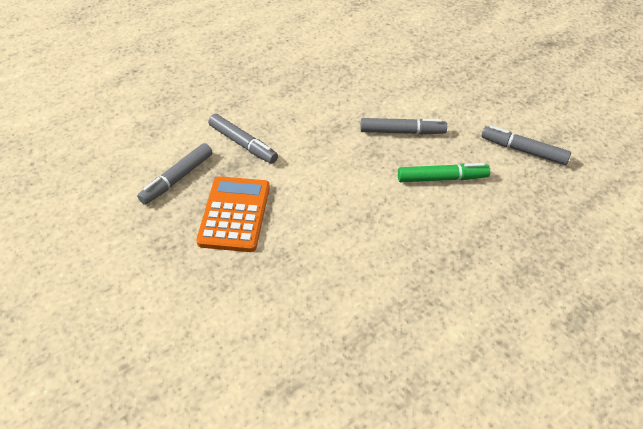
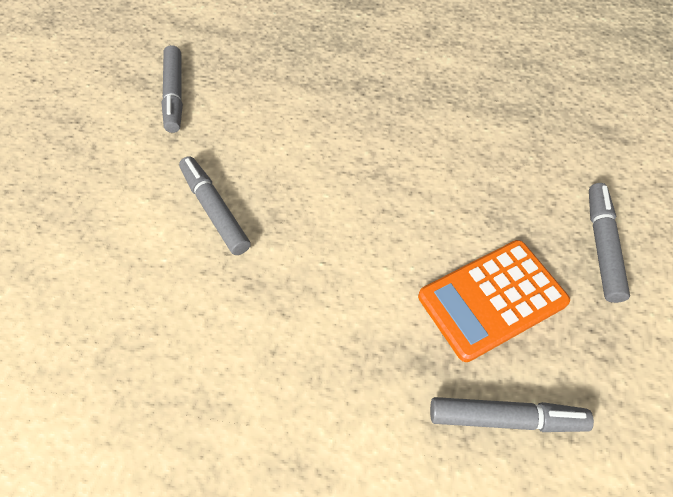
camera: 125 degrees left, 10 degrees up
(243, 144) = (373, 381): grey marker -> grey marker (601, 246)
(442, 178) = (270, 140): green marker -> none

